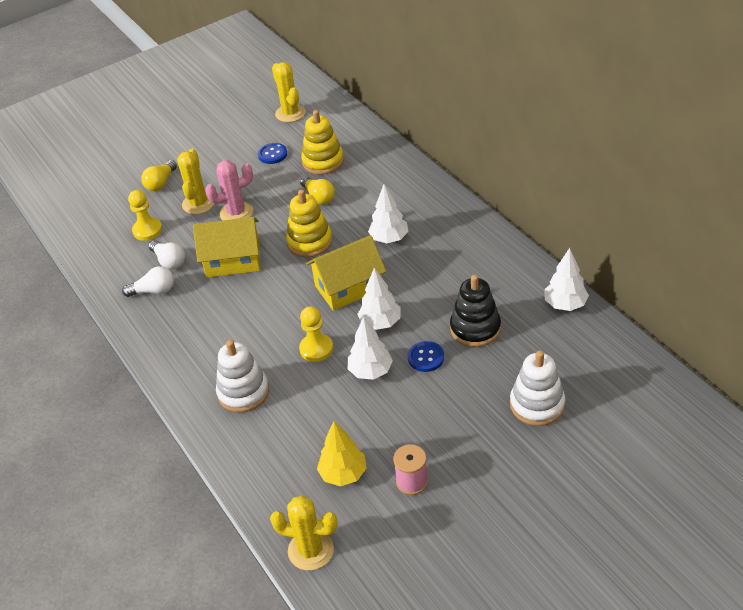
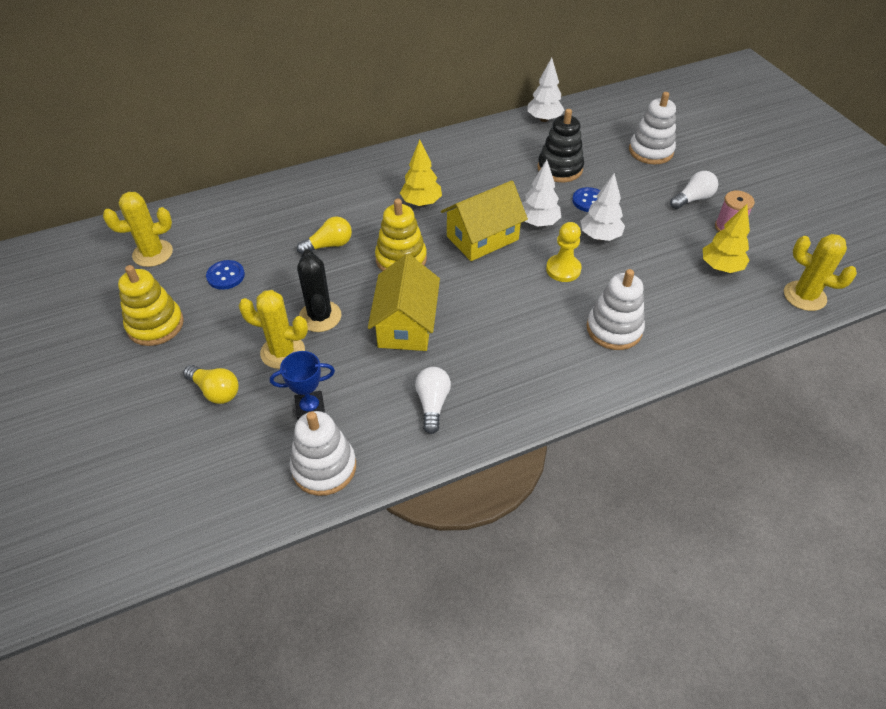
camera: 85 degrees left, 5 degrees up
(98, 249) = (324, 467): none -> white stacking toy
(147, 230) = (310, 408): yellow pawn -> blue trophy
(169, 261) = (383, 386): white light bulb -> white light bulb (693, 199)
(236, 213) = (320, 316): pink cactus -> black cactus
(310, 550) = (804, 296): yellow cactus -> yellow cactus turned 75 degrees counterclockwise
(323, 161) = (267, 235): yellow stacking toy -> yellow stacking toy (155, 325)
(348, 287) = (482, 238): yellow house -> yellow house turned 75 degrees clockwise
(389, 239) = (421, 203): white tree -> yellow tree

